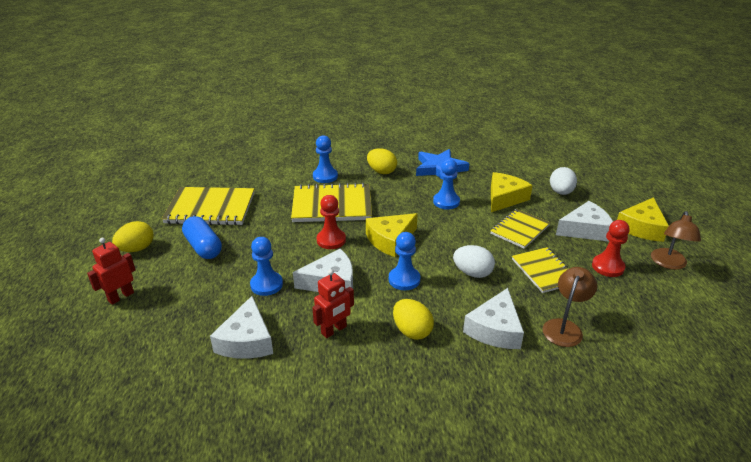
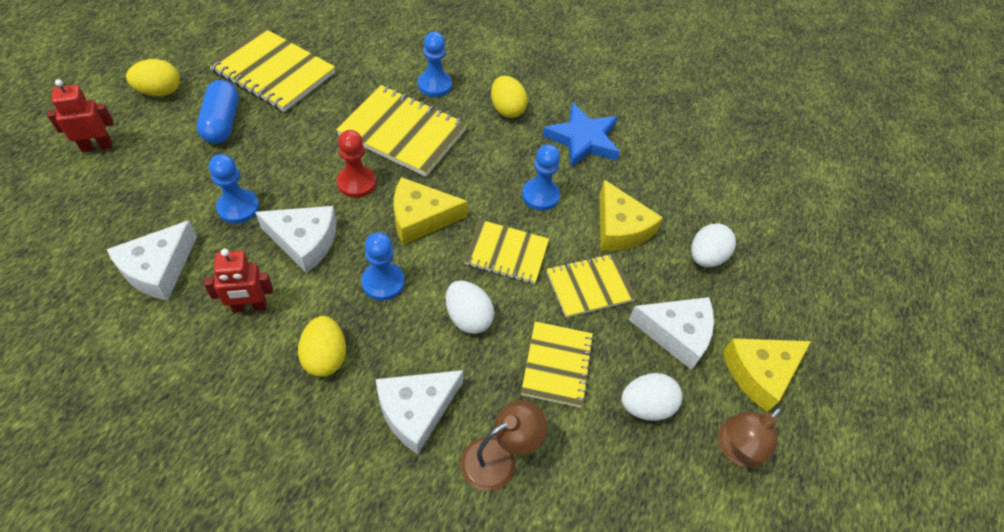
camera: 25 degrees right, 20 degrees up
(458, 235) = (506, 253): none -> yellow notebook
(504, 198) = (620, 228): yellow cheese -> yellow cheese turned 90 degrees clockwise
(608, 267) = (646, 406): red pawn -> white egg

